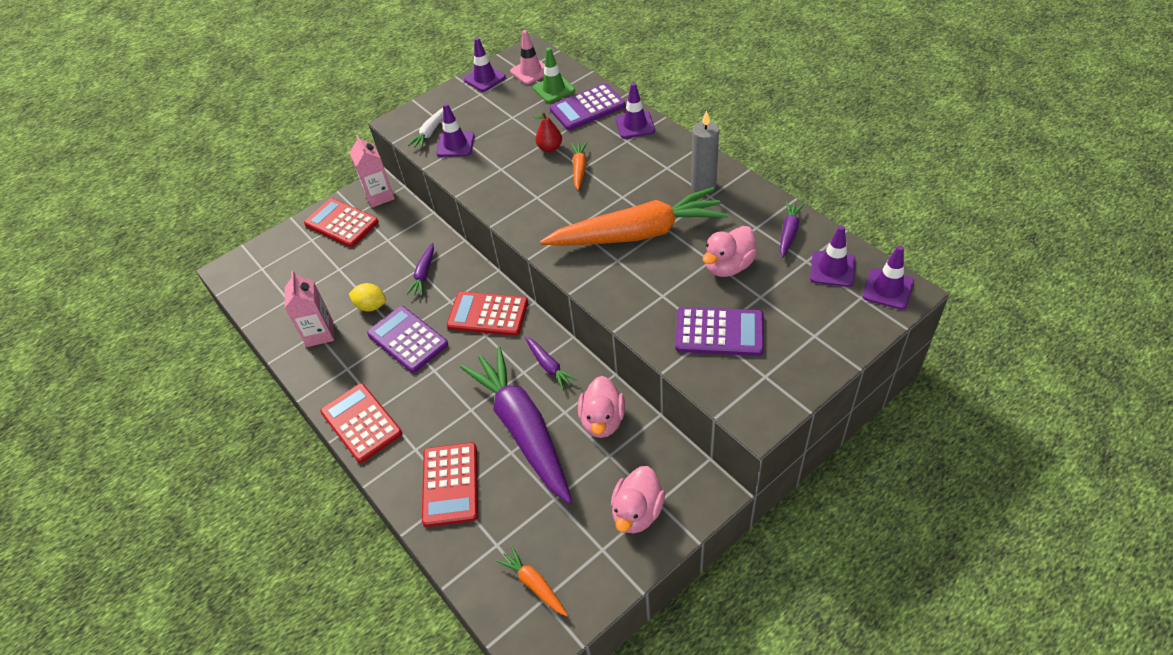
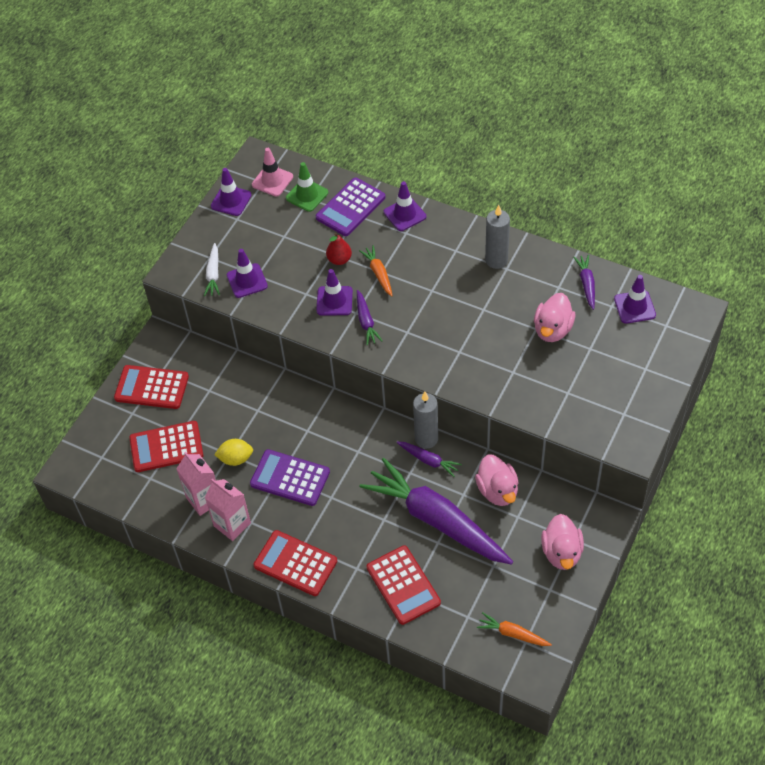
camera: 25 degrees left, 5 degrees up
(379, 196) = (172, 348): pink carton -> pink carton (232, 524)
(424, 274) = (266, 413): purple carrot -> purple carrot (366, 322)
(488, 314) = (349, 432): red calculator -> red calculator (166, 447)
(558, 344) = (426, 439): none -> grey candle
(638, 233) = (464, 322): orange carrot -> none
(719, 332) = (573, 389): purple calculator -> none
(887, 289) = (683, 312): purple traffic cone -> purple traffic cone (334, 301)

